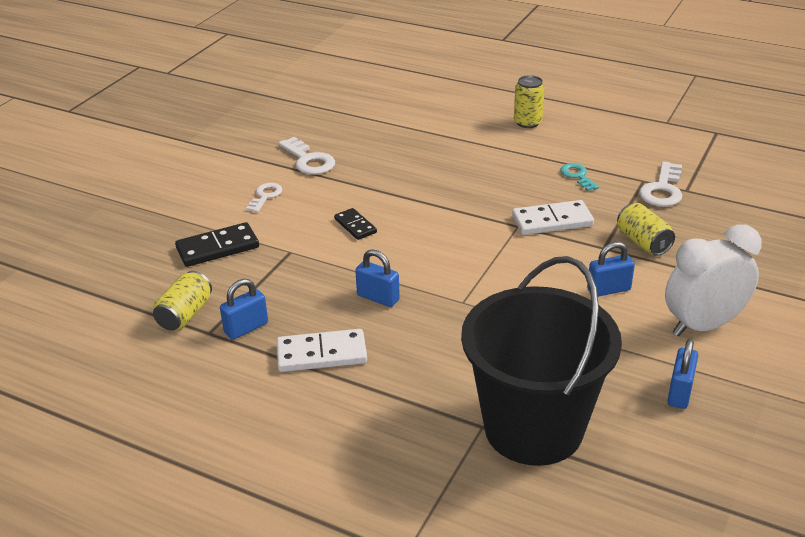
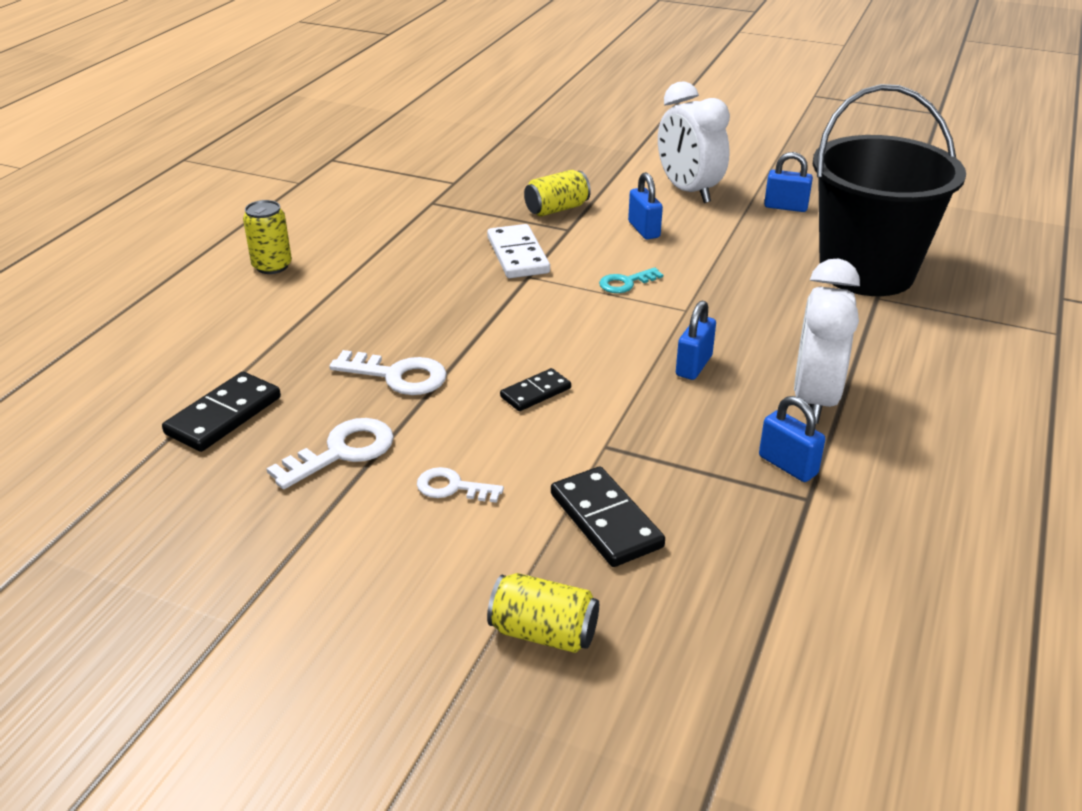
camera: 95 degrees left, 0 degrees up
(185, 315) = (778, 528): yellow can -> yellow can (543, 632)
(321, 354) = (814, 399): white domino -> white clock
(352, 123) = (223, 415): none -> black domino
(577, 176) = (418, 238): turquoise key -> turquoise key (626, 283)
(662, 189) = (452, 193): white key -> white key (398, 376)

